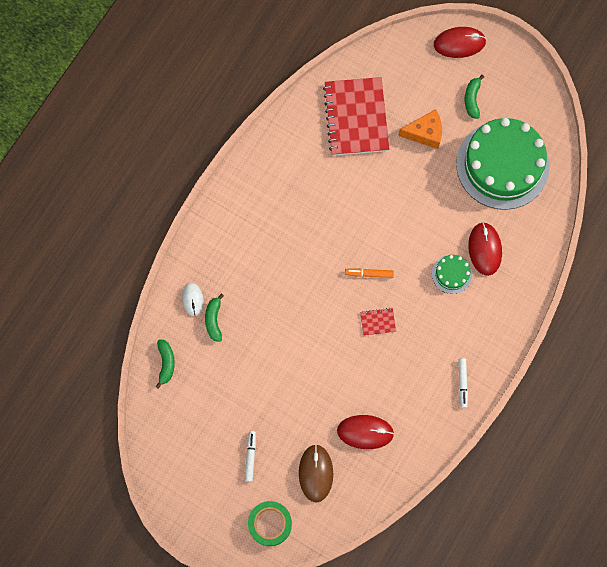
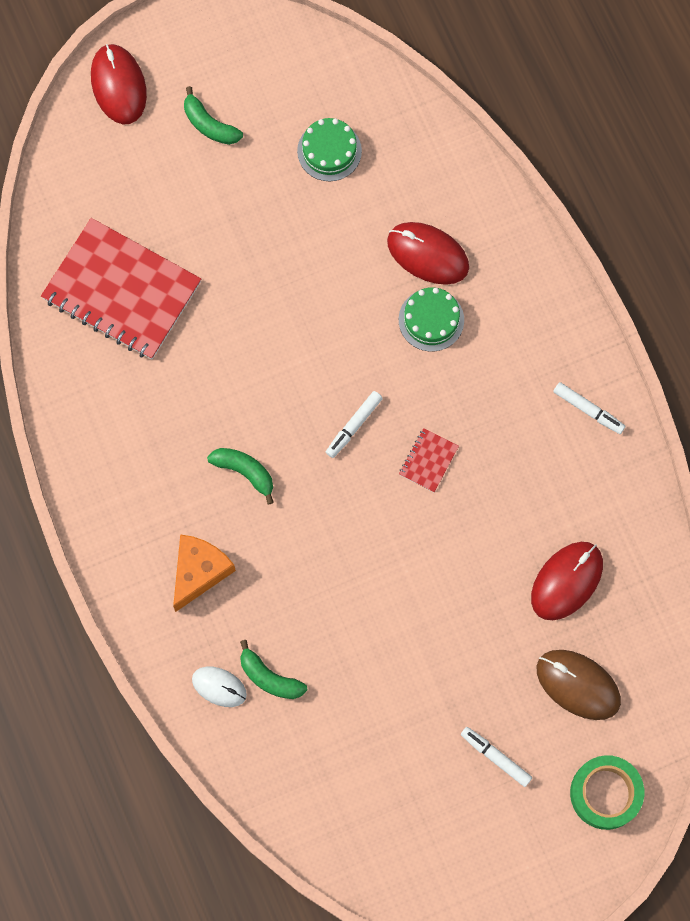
camera: 55 degrees left, 0 degrees up
(166, 363) = (284, 785): green banana -> green banana (244, 472)
(369, 274) = (354, 426): orange marker -> white marker
(425, 133) = (211, 217): orange cheese -> orange cheese (199, 572)
(459, 43) = (119, 85): red mouse -> red mouse turned 45 degrees counterclockwise
(502, 165) = (329, 151): green cake -> green cake, size x0.43

